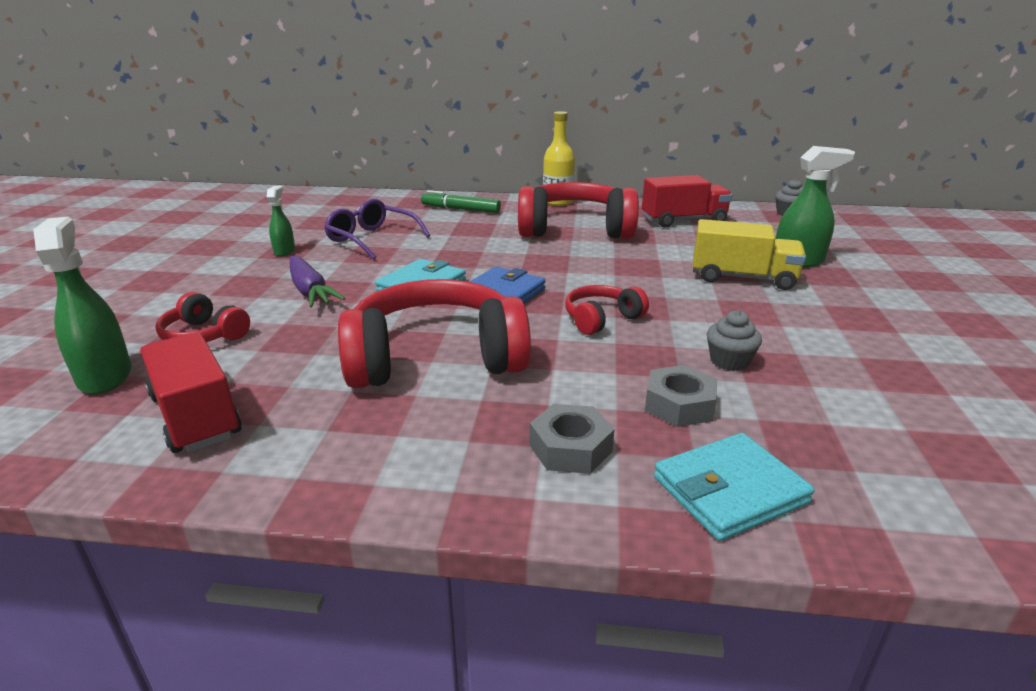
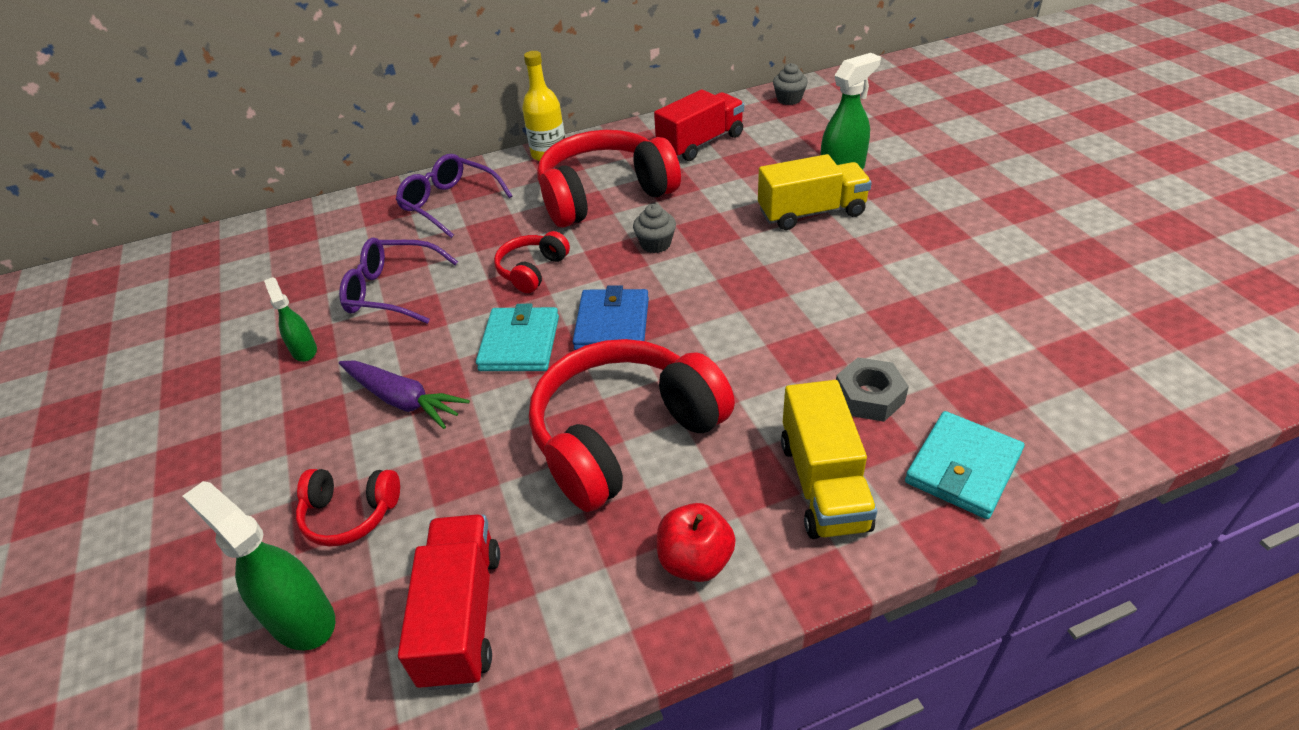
camera: 25 degrees left, 15 degrees up
(195, 416) = (462, 616): red truck -> red truck turned 60 degrees clockwise
(399, 455) = (695, 561): none -> red apple
(460, 209) = (450, 203): green marker -> purple glasses
(570, 448) = (823, 484): grey nut -> yellow truck
(601, 319) = (731, 319): red headphones -> red headphones (532, 270)
(729, 361) = (871, 328): grey cupcake -> grey cupcake (655, 244)

